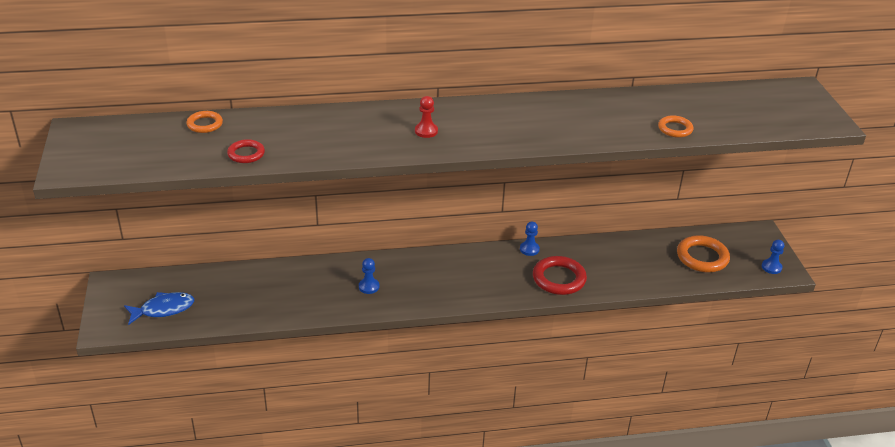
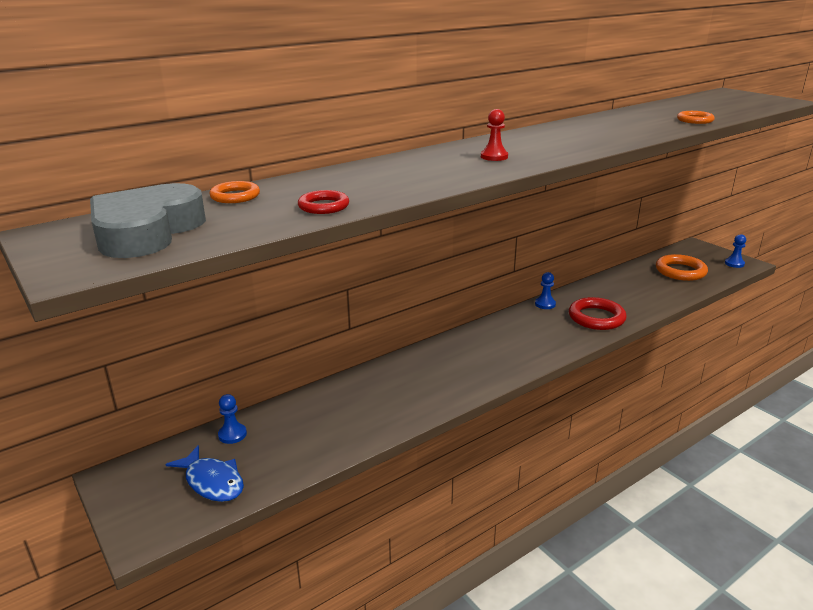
camera: 25 degrees left, 10 degrees down
(127, 146) = (147, 231): none -> grey heart
(163, 309) = (212, 482): blue fish -> blue fish turned 90 degrees clockwise
(369, 287) = (434, 378): blue pawn -> blue pawn (232, 434)

